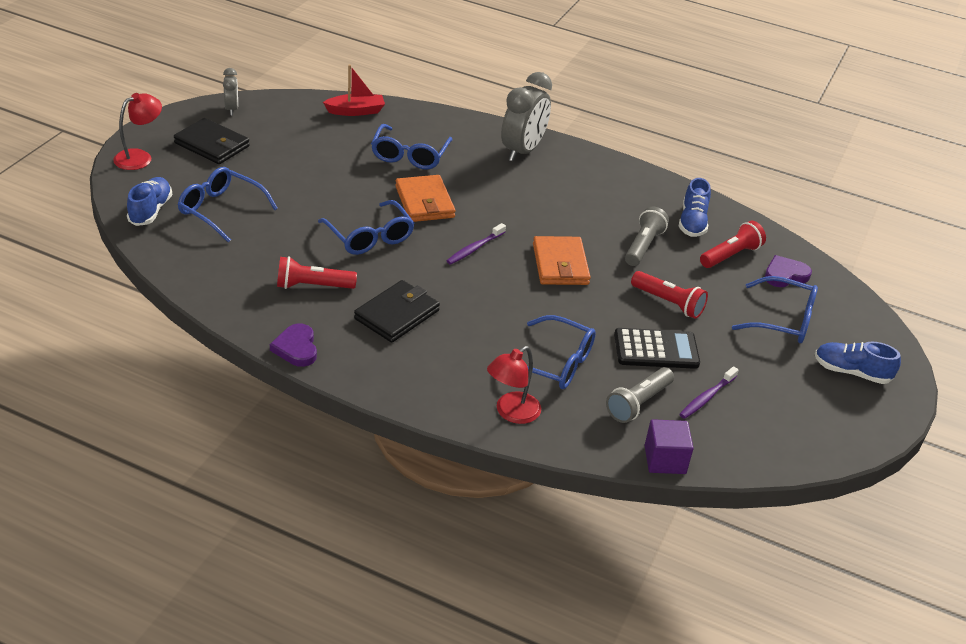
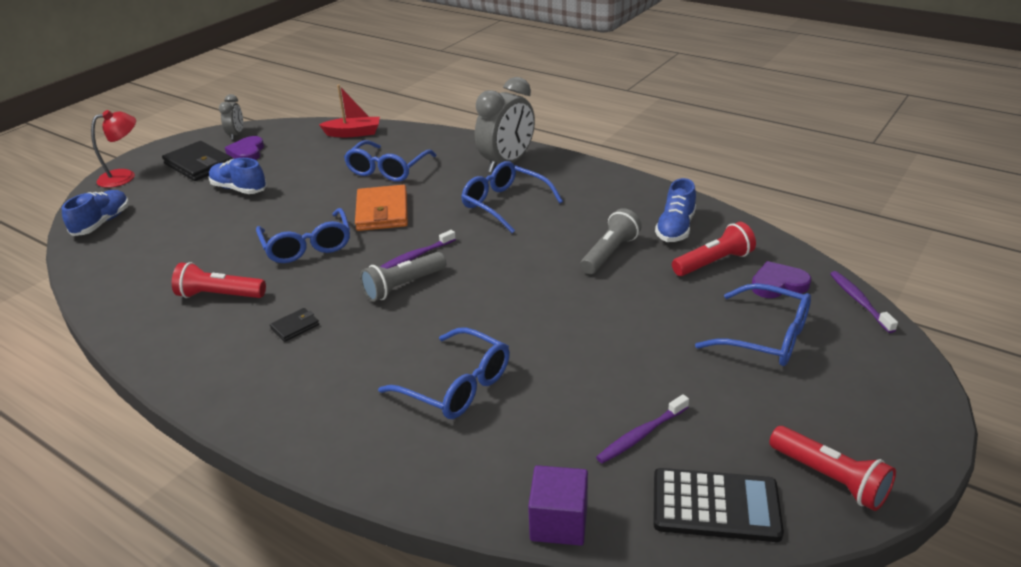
camera: 15 degrees right, 5 degrees down
(220, 210) = (170, 222): blue glasses -> blue glasses (504, 204)
(296, 348) = (162, 363): purple heart -> purple heart (247, 152)
(397, 315) = (295, 327): black wallet -> black wallet, size x0.49
(511, 413) = (376, 448): red lamp -> none
(560, 264) = (505, 273): orange wallet -> none
(638, 403) = (546, 440): grey flashlight -> grey flashlight (403, 286)
(656, 349) = (590, 371): black calculator -> black calculator (715, 506)
(668, 303) = (622, 316): red flashlight -> red flashlight (830, 478)
(848, 290) = (859, 301): none -> purple toothbrush
(851, 372) = (851, 405): blue shoe -> blue shoe (239, 189)

